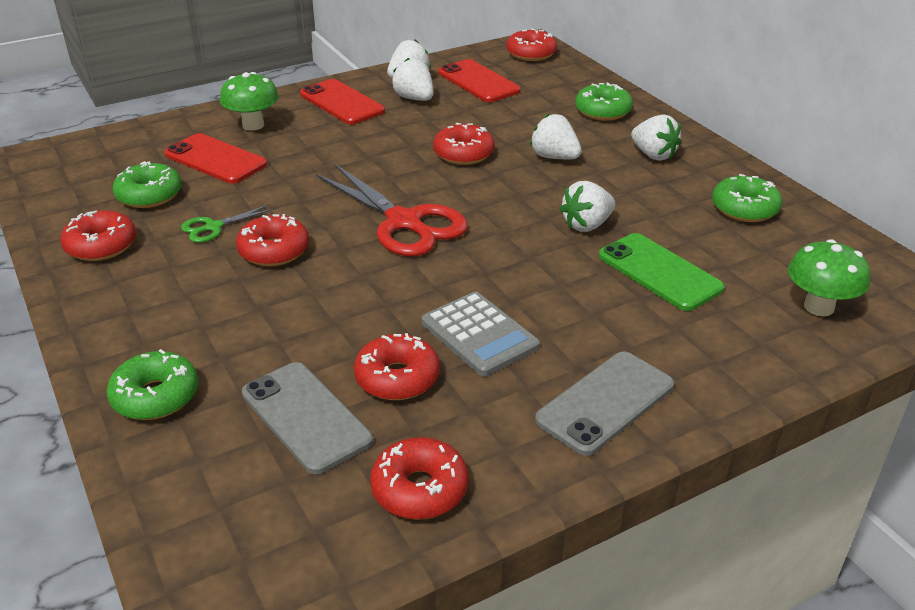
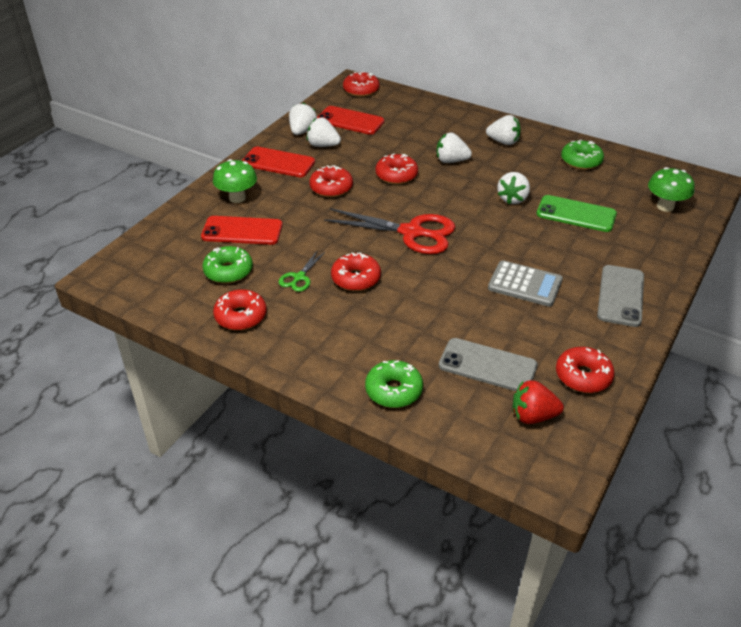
camera: 30 degrees left, 5 degrees up
(286, 510) = (533, 416): none -> red strawberry
(397, 378) = (510, 325): red donut -> red donut (331, 188)
(603, 111) = (446, 120): green donut -> none

